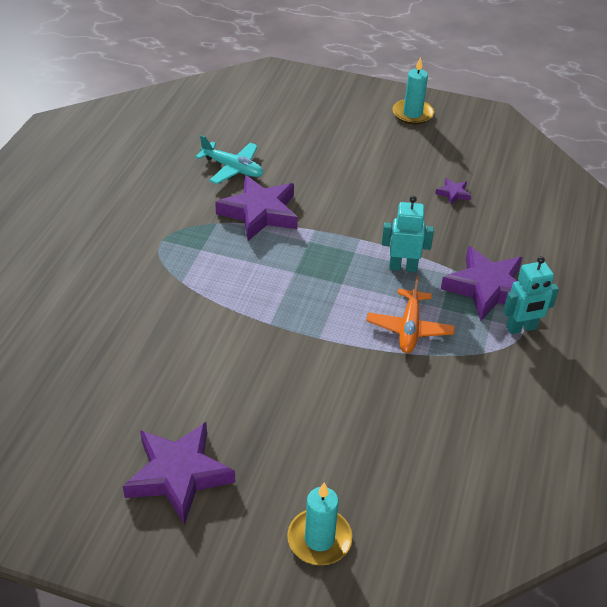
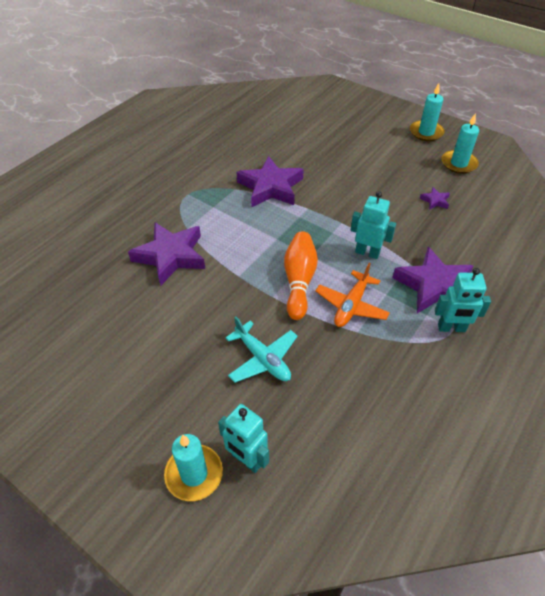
camera: 20 degrees right, 5 degrees up
(178, 475) = (109, 383): purple star -> purple star (171, 256)
(232, 168) = (265, 150): turquoise plane -> turquoise plane (262, 359)
(341, 314) = (299, 281): none -> orange bowling pin
(368, 510) = (246, 460): none -> turquoise robot
(462, 145) = (458, 164): none -> turquoise candle

